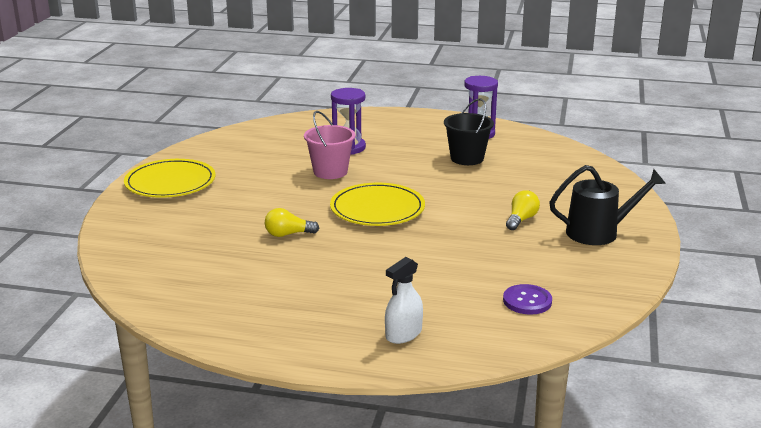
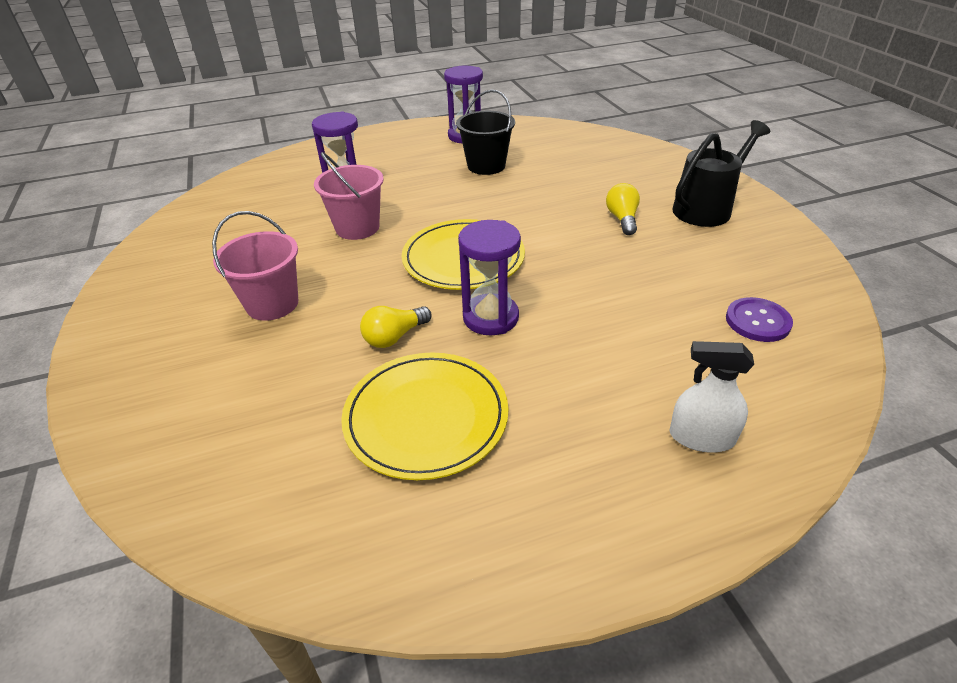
camera: 30 degrees left, 15 degrees up
(170, 183) = (153, 315): yellow plate -> yellow plate (426, 417)
(237, 197) = (272, 304): none -> pink bucket
(355, 243) = (490, 317): none -> purple hourglass
(403, 334) = (701, 437): white spray bottle -> white spray bottle turned 90 degrees clockwise

